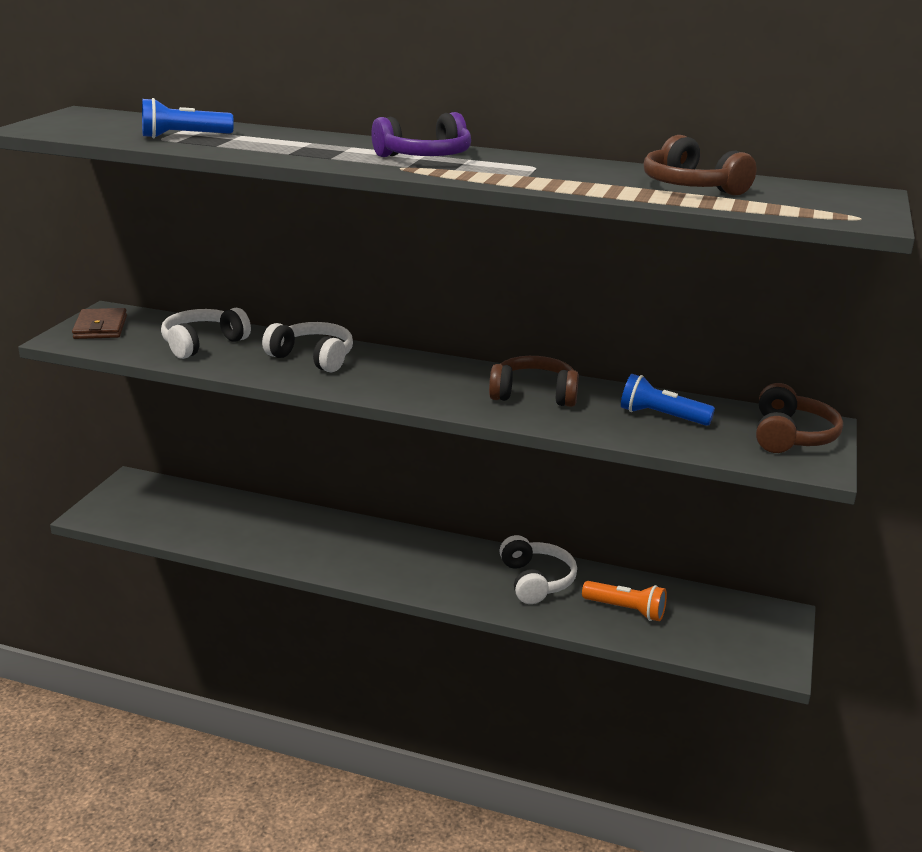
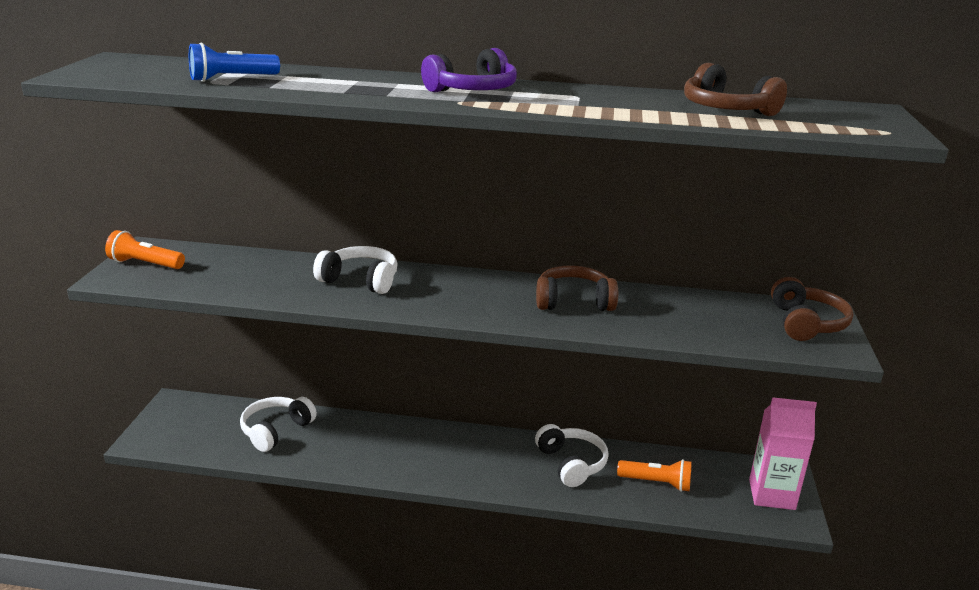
camera: 10 degrees left, 0 degrees up
(100, 327) = (145, 264): brown wallet -> orange flashlight
(202, 343) = (251, 273): white headphones -> white headphones (276, 430)
(661, 416) = (691, 313): blue flashlight -> none
(757, 635) = (771, 494): none -> pink carton

